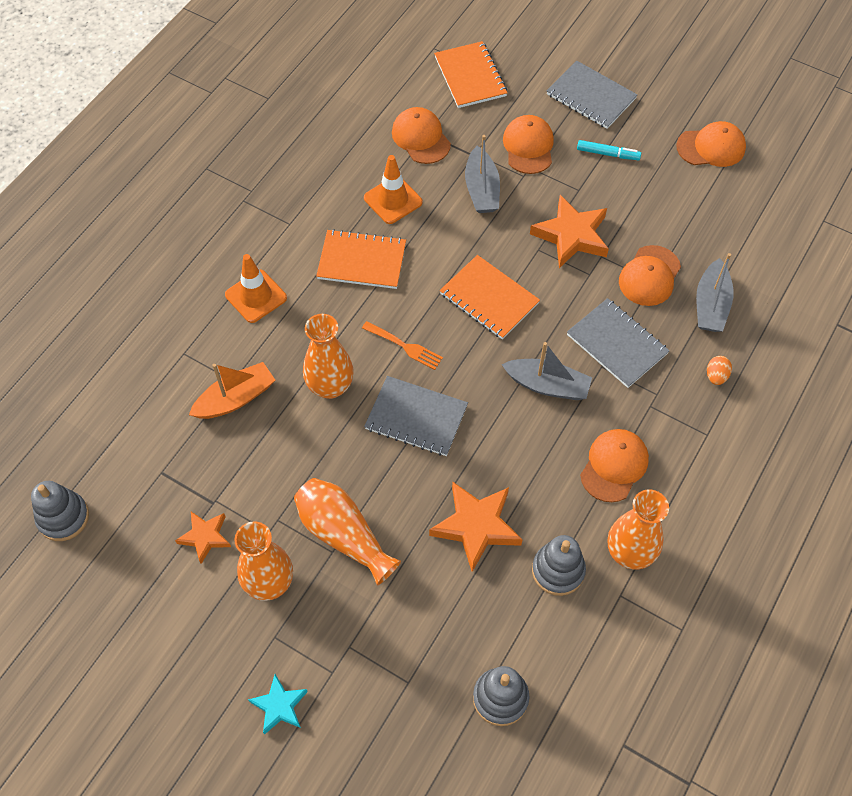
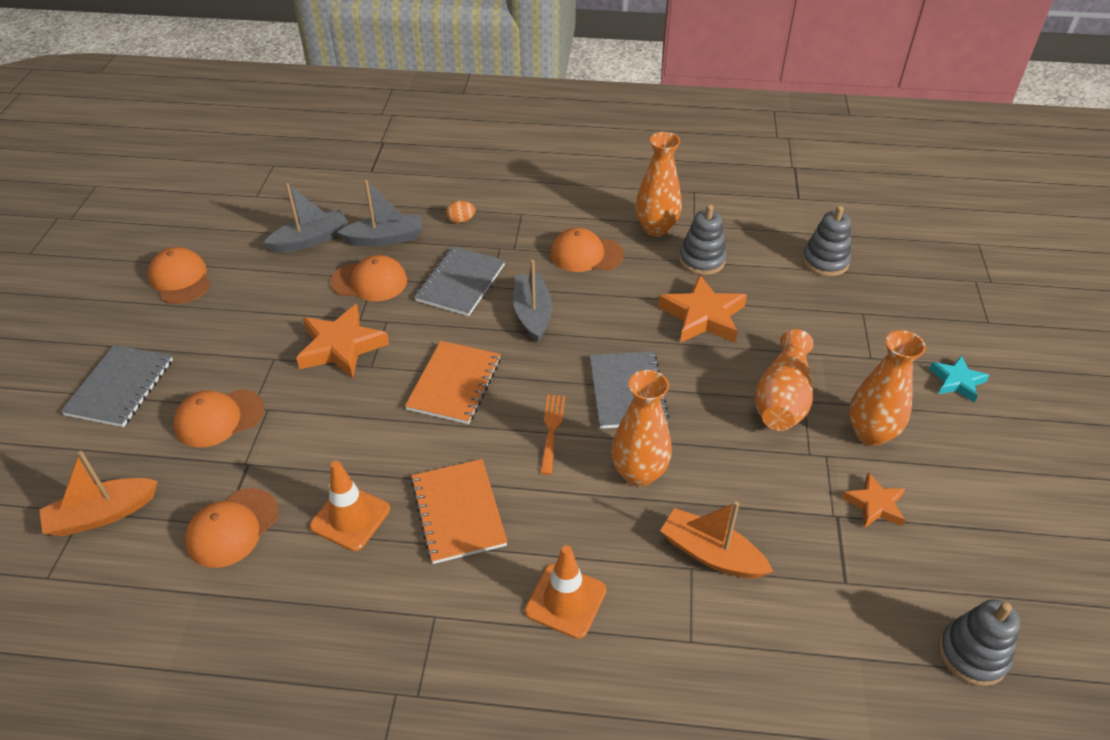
camera: 115 degrees left, 15 degrees down
(470, 76) = (102, 514): orange notebook -> orange boat
(482, 189) = (302, 439): grey boat -> grey boat (310, 240)
(608, 154) = (212, 350): turquoise marker -> none

